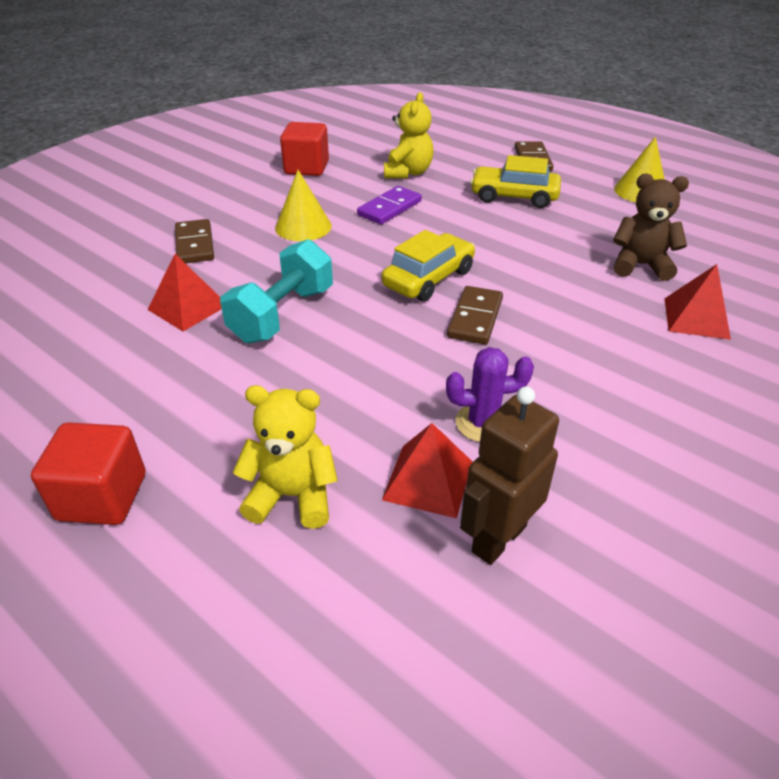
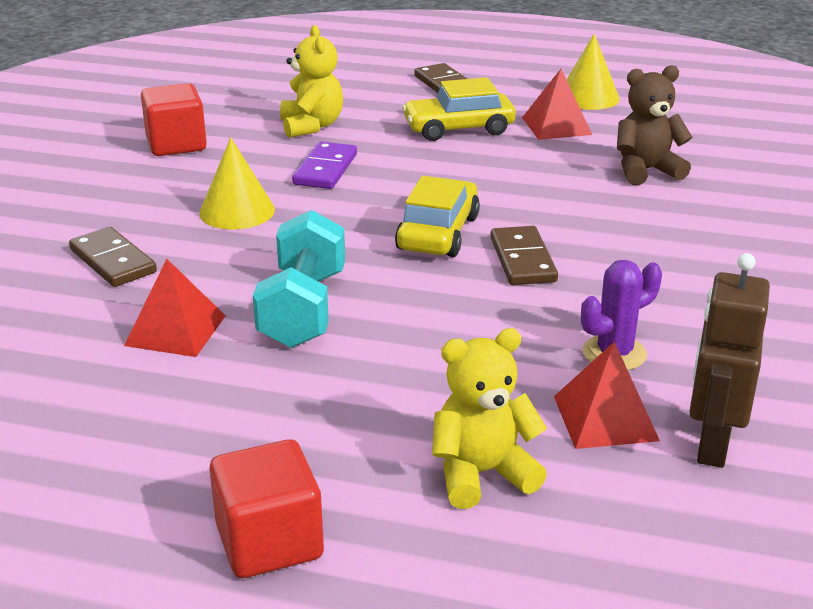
camera: 25 degrees left, 10 degrees down
(696, 318) = (735, 208): red pyramid -> red pyramid (556, 126)

